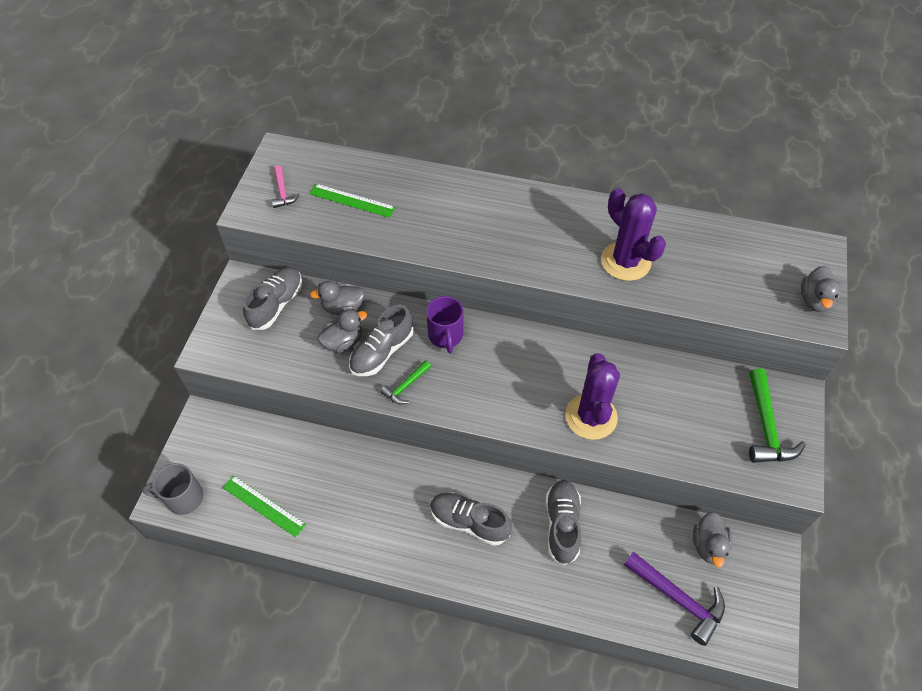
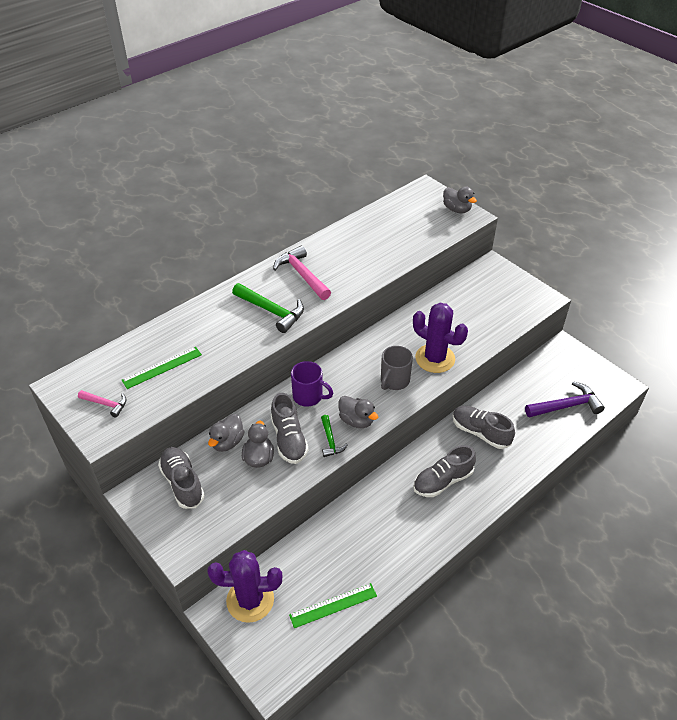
camera: 55 degrees left, 10 degrees down
(183, 498) = (280, 664): grey mug -> grey mug (394, 381)
(563, 226) = (302, 275): none -> pink hammer
(625, 261) = (358, 264): purple cactus -> purple cactus (250, 600)
(708, 545) = (542, 372): grey duck -> grey duck (356, 420)
(766, 426) = (502, 289): green hammer -> green hammer (271, 311)

